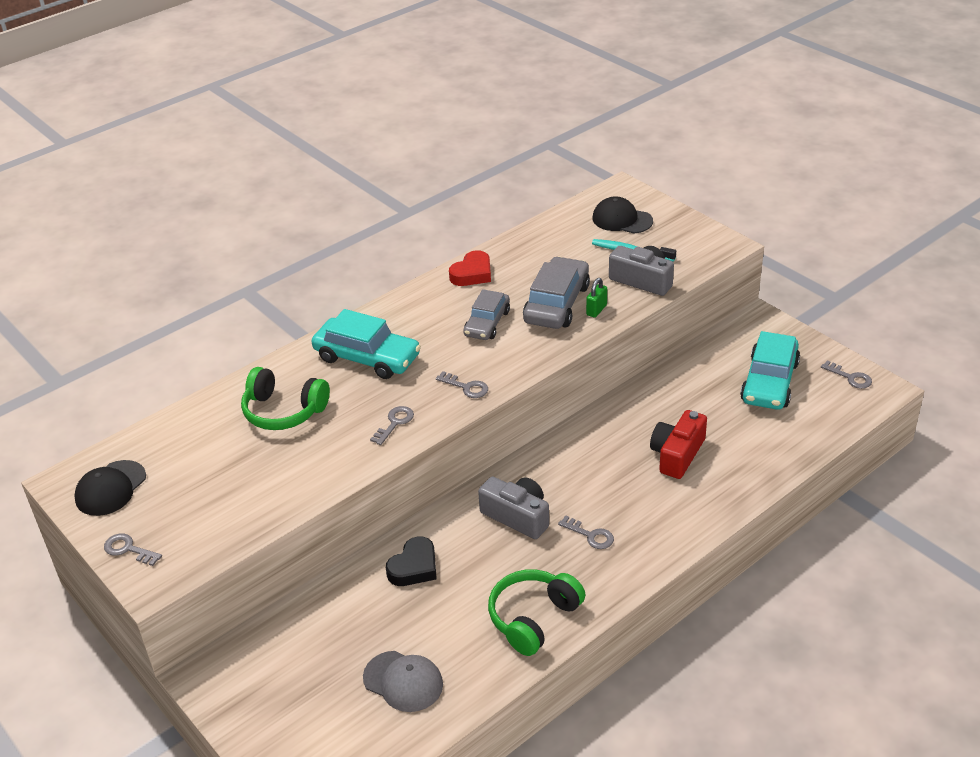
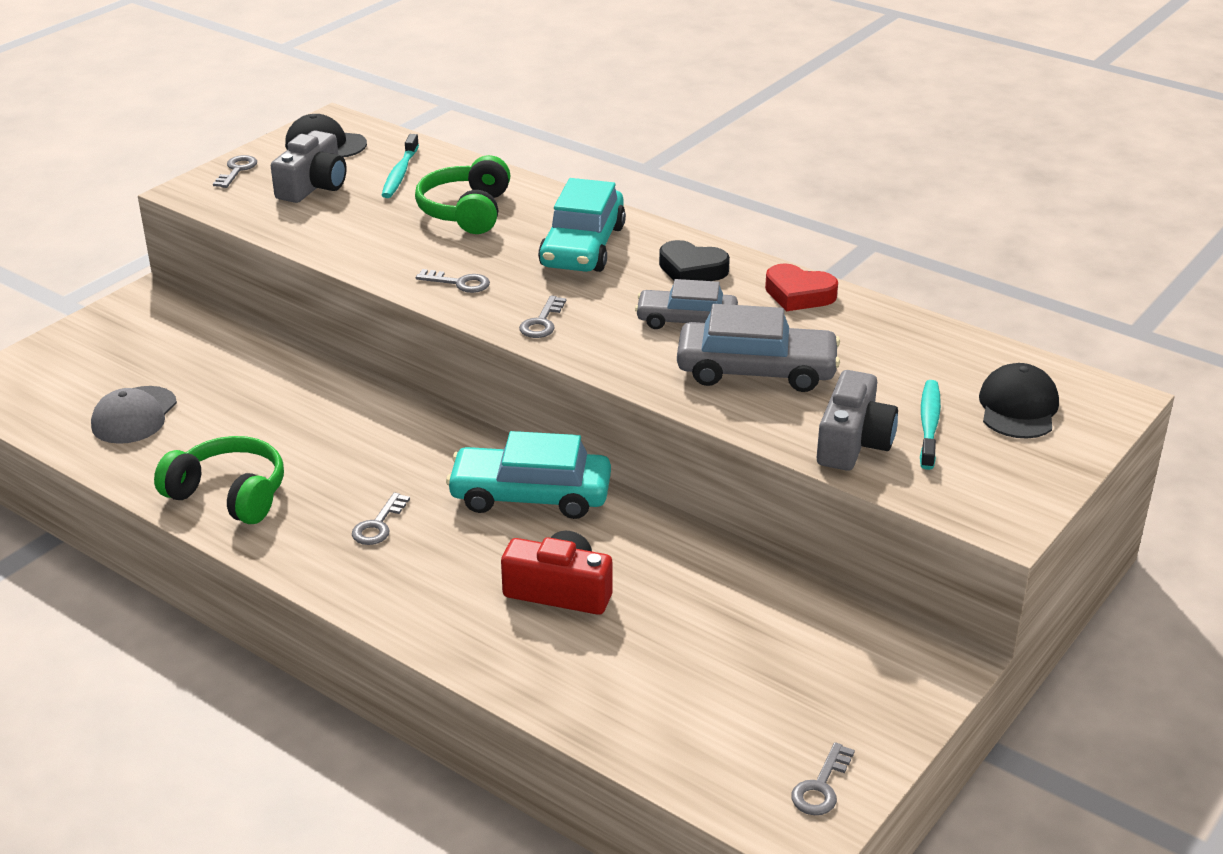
camera: 75 degrees right, 5 degrees down
(196, 444) = (400, 174): none -> turquoise toothbrush
(414, 567) = (309, 396): black heart -> black heart (692, 270)
(517, 516) = (406, 460): grey camera -> grey camera (313, 186)
(596, 310) = (755, 406): green padlock -> none
(769, 382) = (770, 682): turquoise car -> turquoise car (530, 495)

